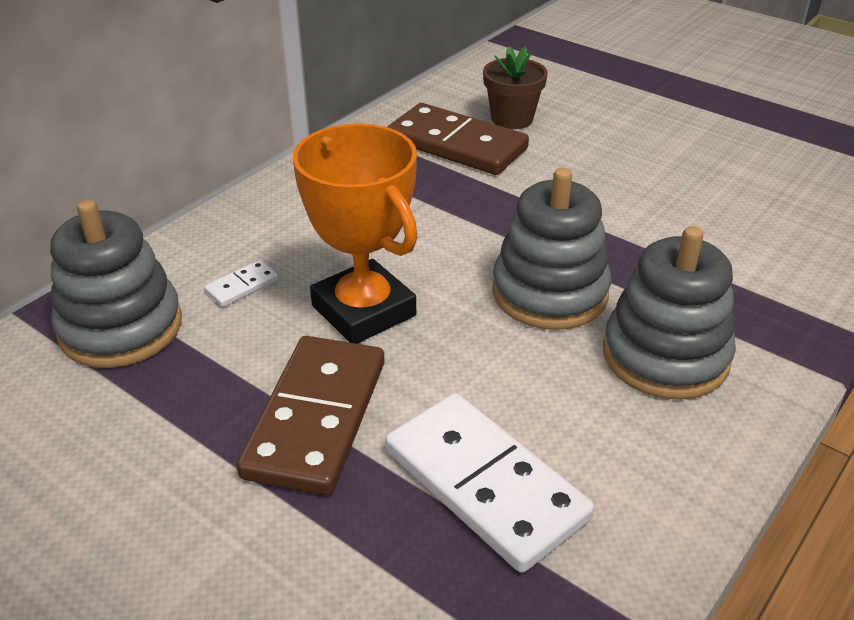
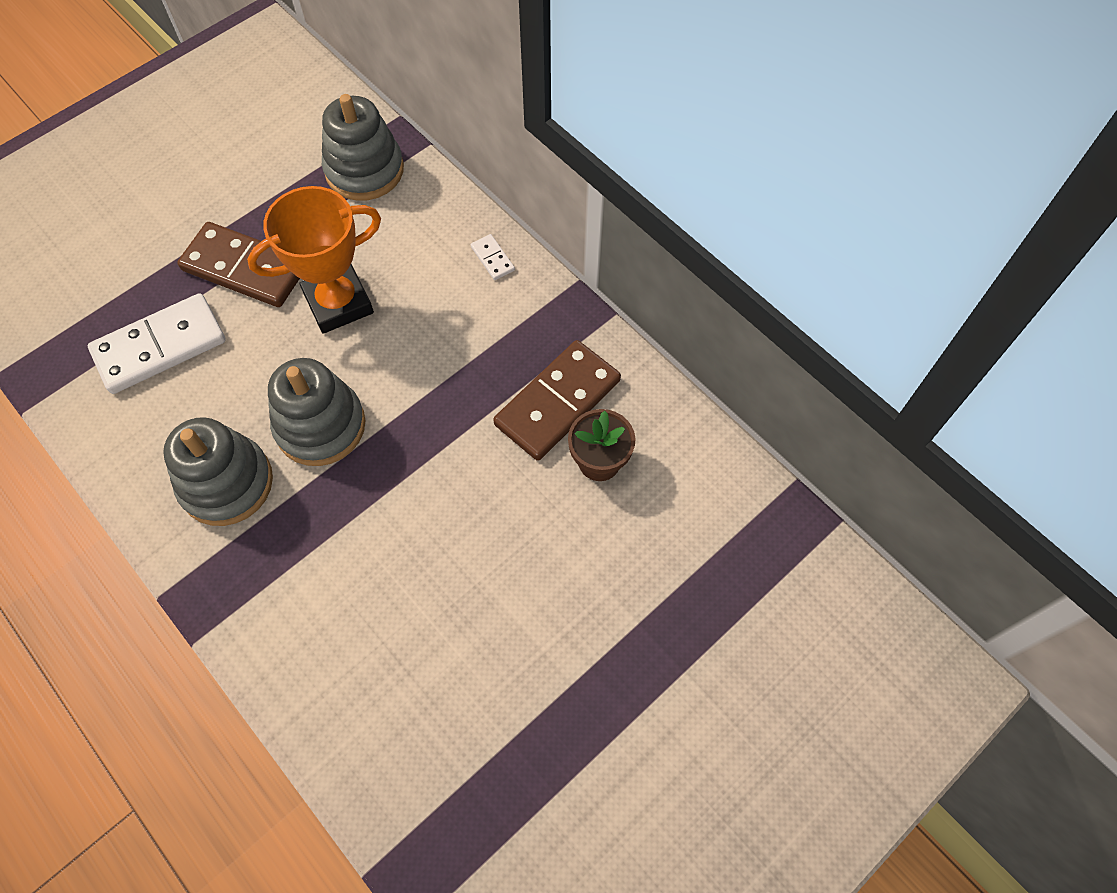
camera: 100 degrees right, 25 degrees up
(242, 286) = (389, 234): white domino -> white domino (492, 258)

